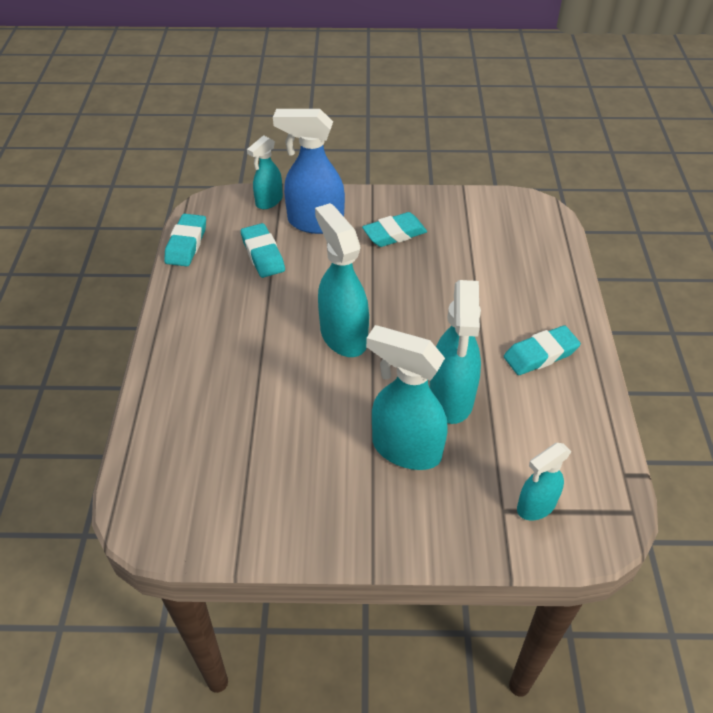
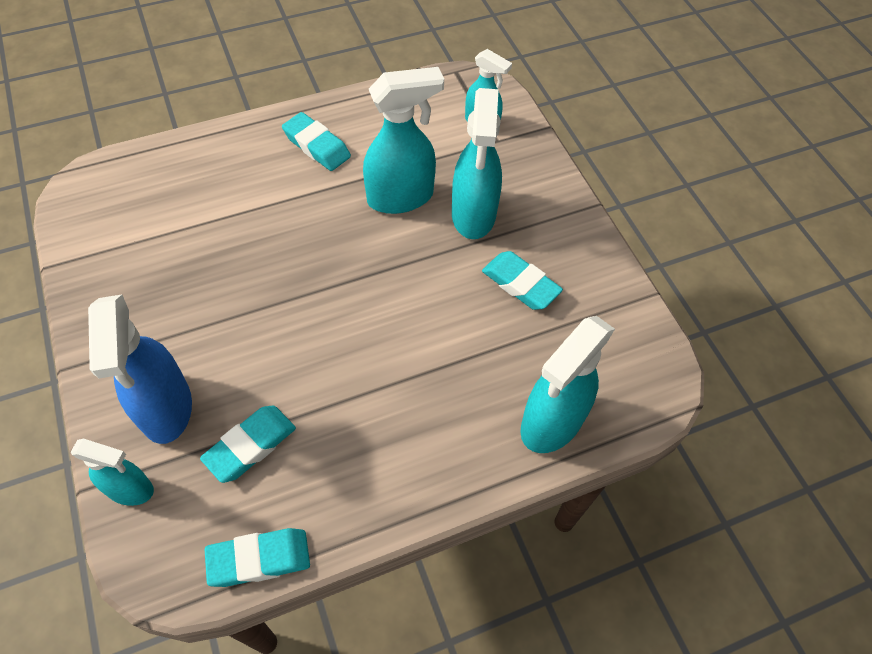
camera: 115 degrees left, 10 degrees up
(343, 336) = (358, 307): turquoise spray bottle -> turquoise spray bottle (551, 423)
(394, 234) = (166, 311): turquoise eraser -> turquoise eraser (520, 284)

